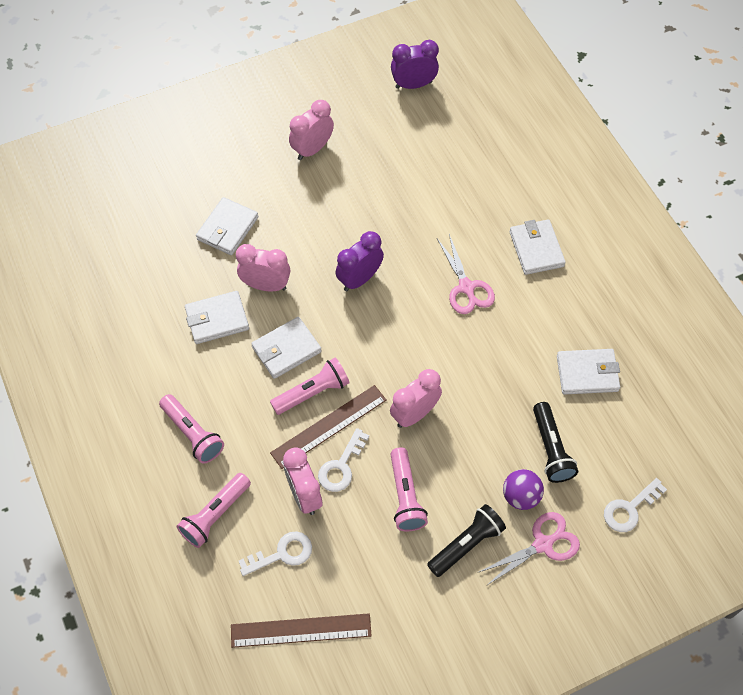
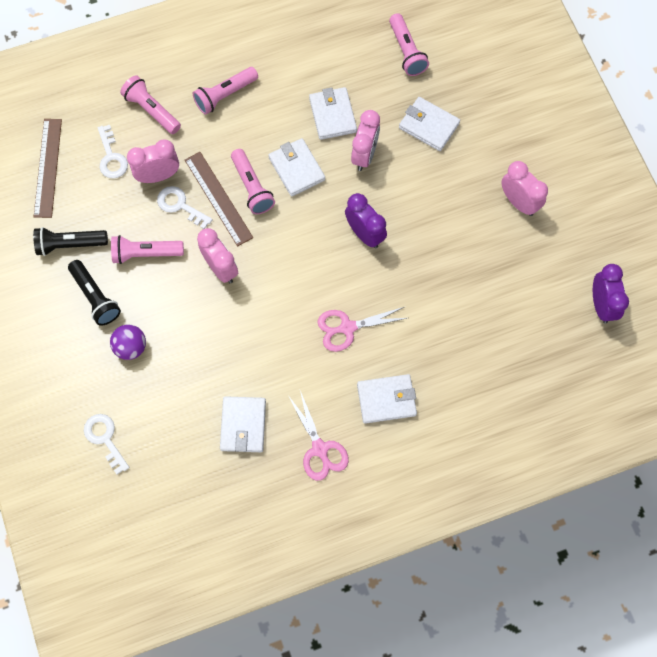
camera: 95 degrees right, 10 degrees up
(134, 253) = (406, 51): none -> pink flashlight
(543, 544) = (85, 359): pink scissors -> pink scissors (320, 449)
(551, 449) = (171, 380): black flashlight -> black flashlight (70, 244)

